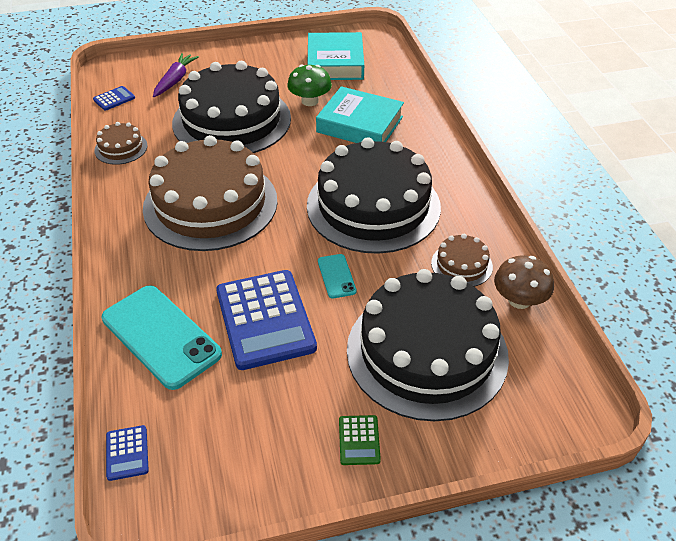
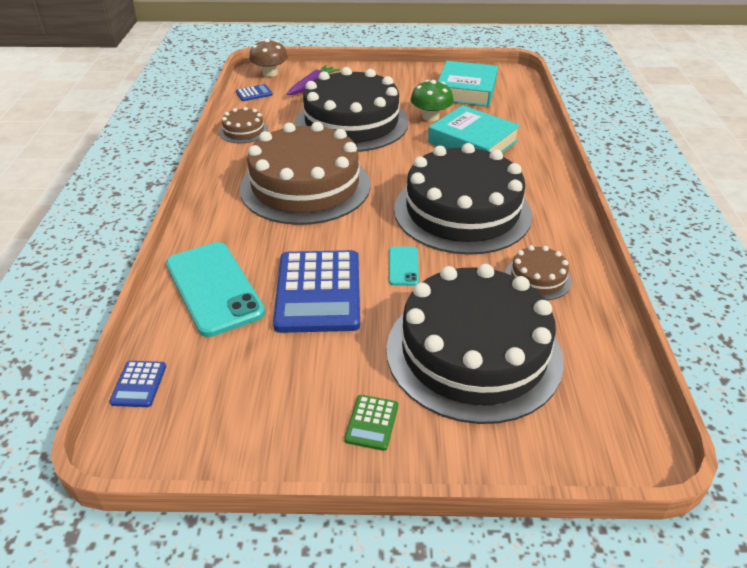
camera: 15 degrees right, 5 degrees down
(519, 300) = (591, 322): brown mushroom -> brown mushroom (270, 73)

